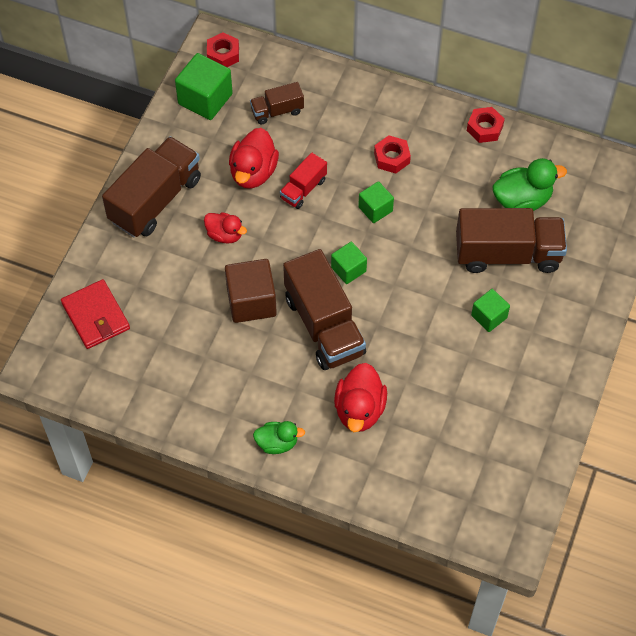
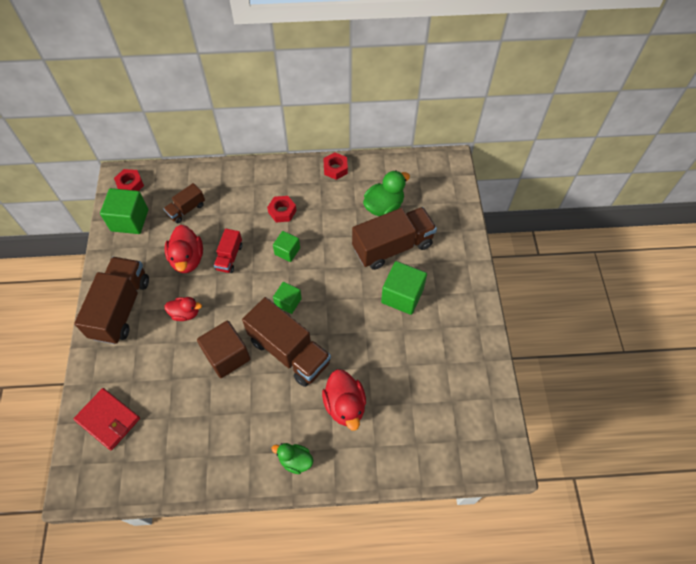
camera: 25 degrees left, 0 degrees up
(277, 443) = (295, 460): green duck -> green duck turned 135 degrees counterclockwise
(489, 316) = (402, 296): green cube -> green cube, size x1.67

